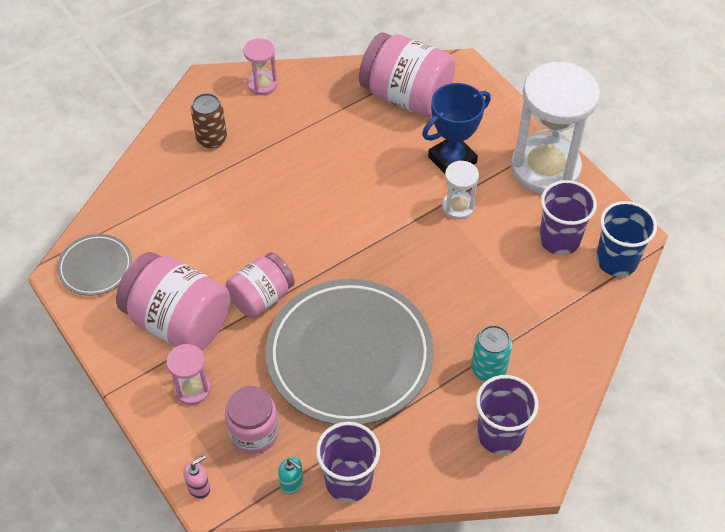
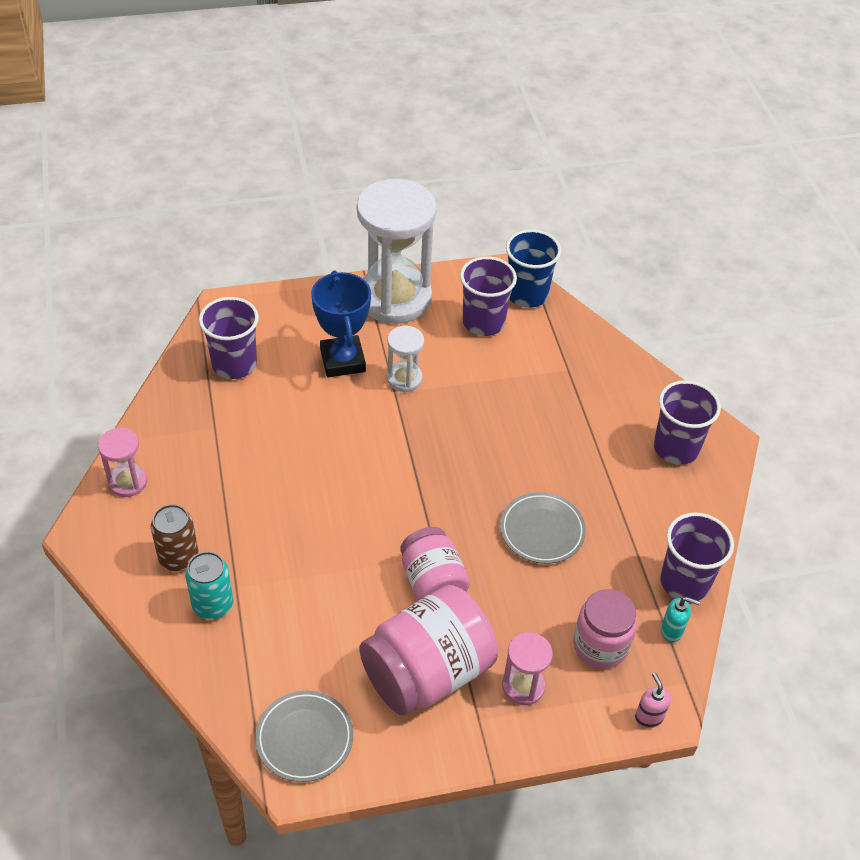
camera: 70 degrees left, 5 degrees down
(292, 484) = (672, 631): turquoise soap dispenser -> turquoise soap dispenser turned 45 degrees clockwise
(349, 356) = (542, 531): grey plate -> grey plate, size x0.47
(406, 96) = (234, 364): pink jar -> purple cup
(488, 369) = (604, 429): turquoise can -> turquoise can (212, 605)

